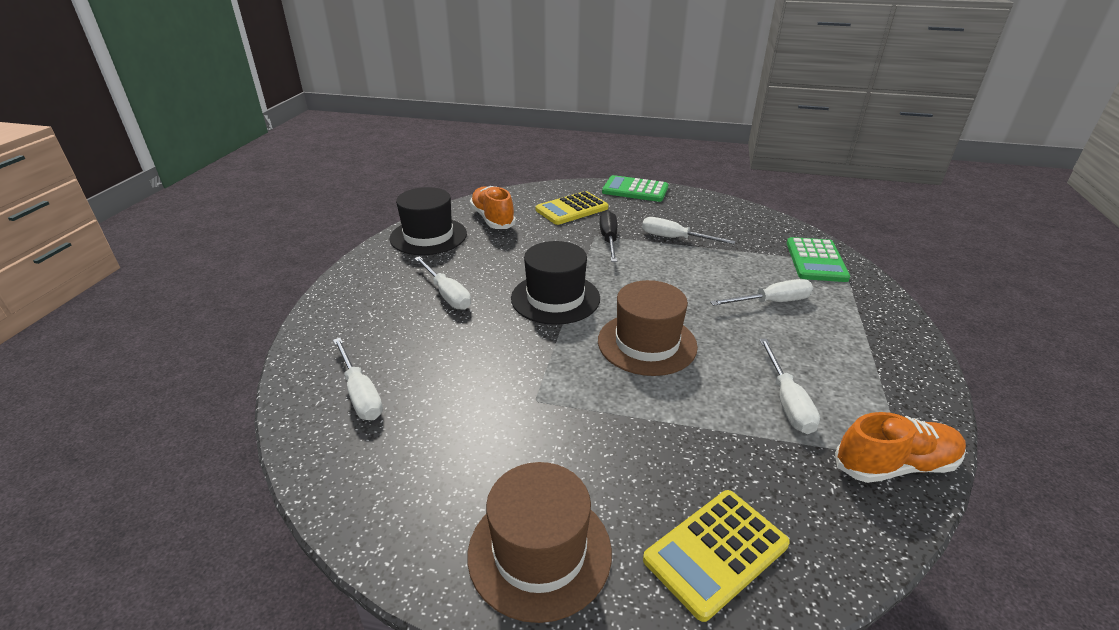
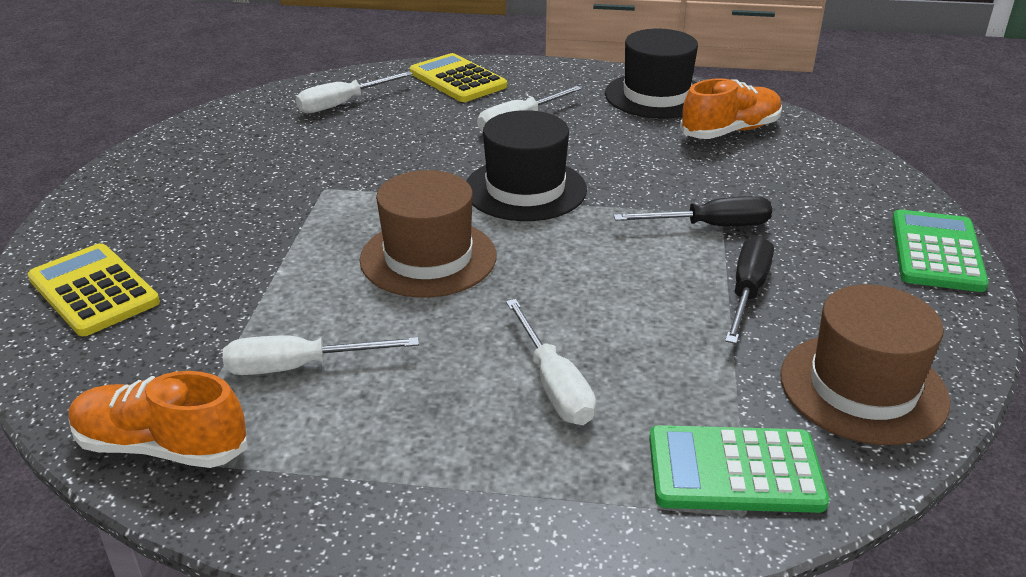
camera: 85 degrees right, 0 degrees up
(539, 551) = (133, 201): brown hat -> brown hat (863, 388)
(572, 209) = (804, 190): yellow calculator -> yellow calculator (457, 80)
(674, 238) = (747, 291): white screwdriver -> black screwdriver
(895, 465) = (162, 446): orange shoe -> orange shoe turned 120 degrees clockwise

